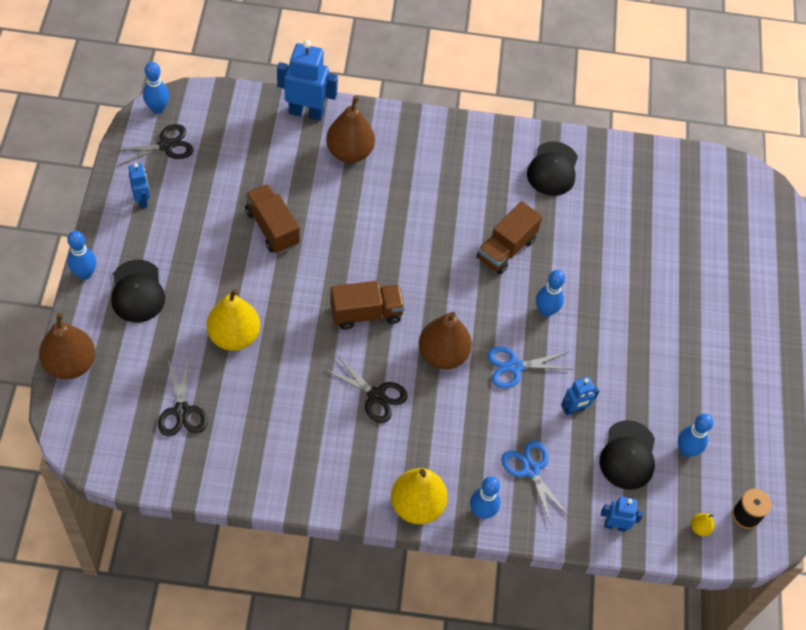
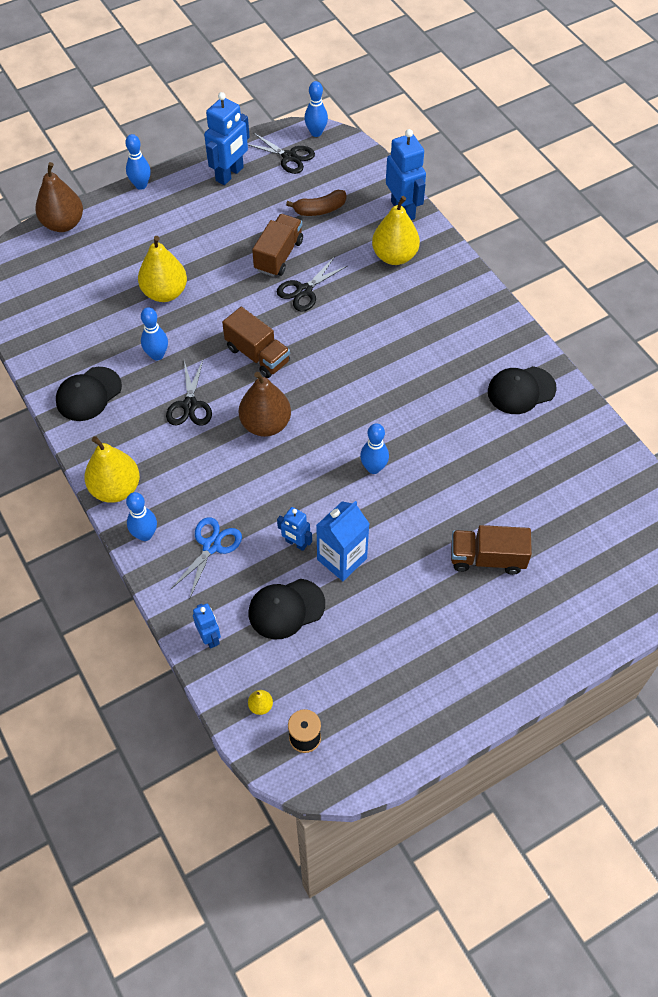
camera: 60 degrees right, 0 degrees up
(137, 291) = (152, 219): black cap -> black cap (88, 394)
(142, 200) = (230, 174): blue robot -> blue robot, size x1.82
(182, 411) = (77, 303): black scissors -> black scissors (304, 291)
(249, 166) = (320, 209): none -> brown banana
(349, 152) = (394, 256): brown pear -> yellow pear
(506, 249) = (407, 406): brown truck -> brown truck (487, 558)
(514, 367) = (299, 478): blue scissors -> none
(612, 388) = (342, 559): none -> blue carton
(686, 450) = (330, 651): blue bowling pin -> blue bowling pin (157, 355)

